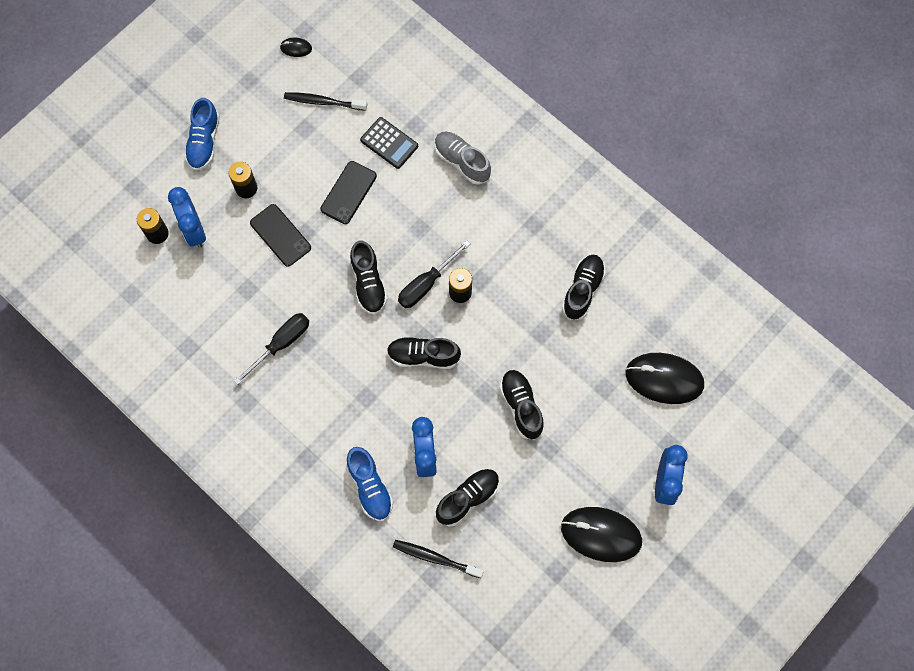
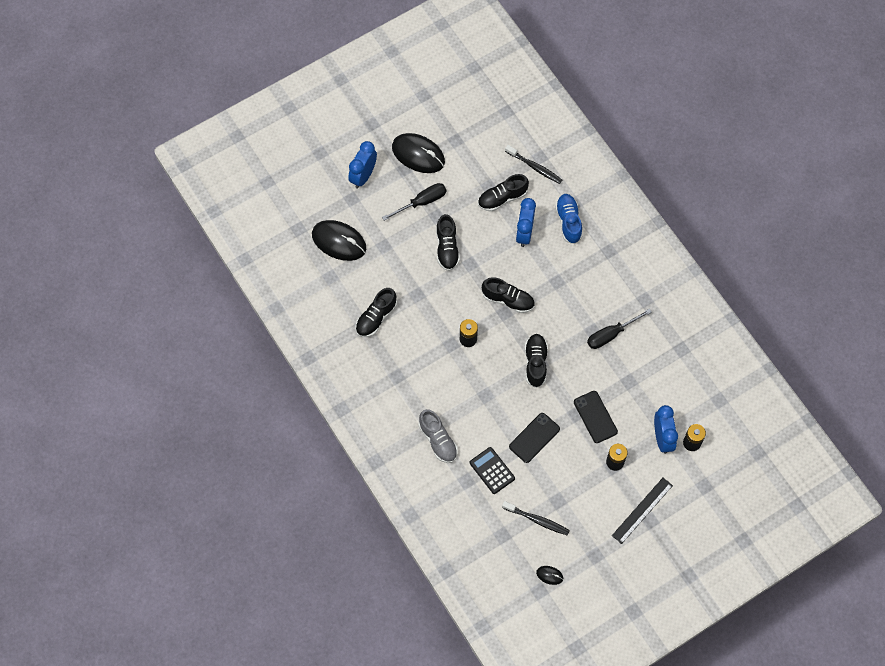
camera: 165 degrees left, 5 degrees down
(204, 142) = (642, 510): blue shoe -> black ruler
(426, 284) = (492, 351): black screwdriver -> black screwdriver (422, 202)

